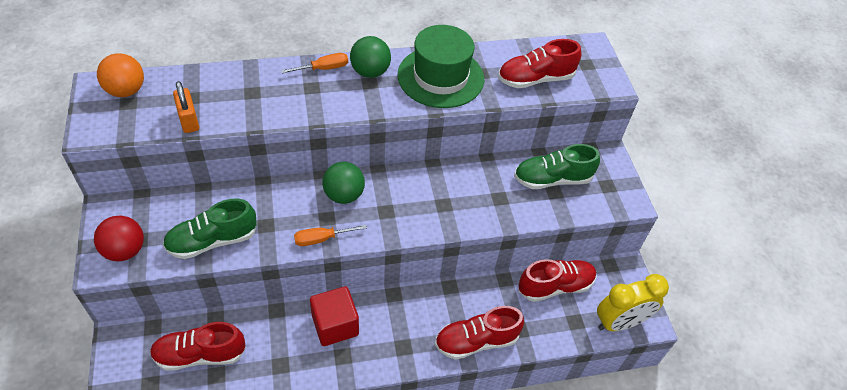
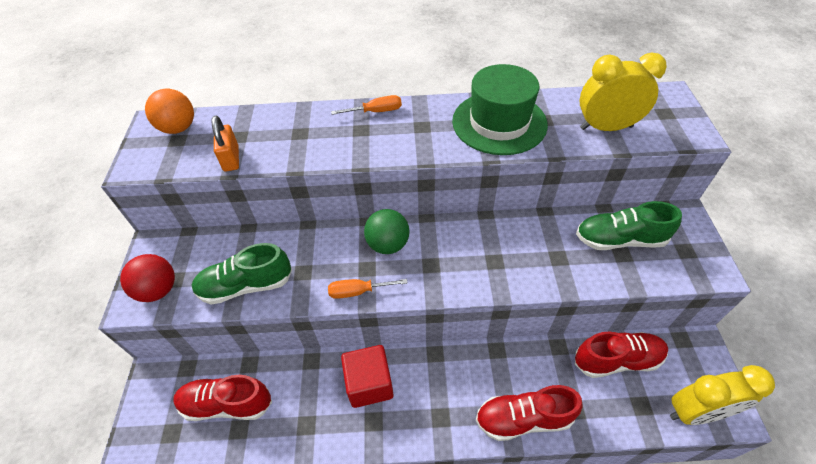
camera: 15 degrees right, 0 degrees up
(370, 72) = (424, 116): green ball -> none
(535, 79) = (606, 127): red shoe -> yellow clock

